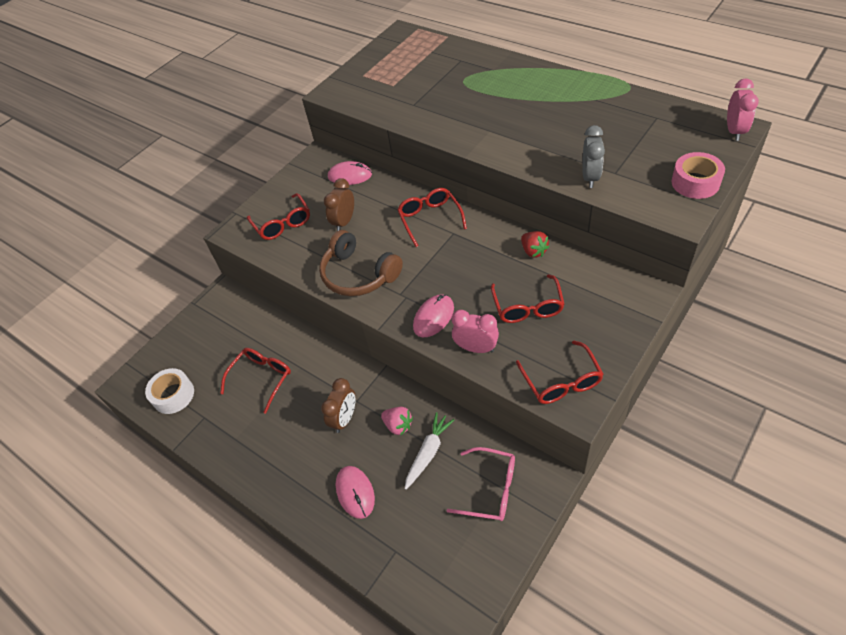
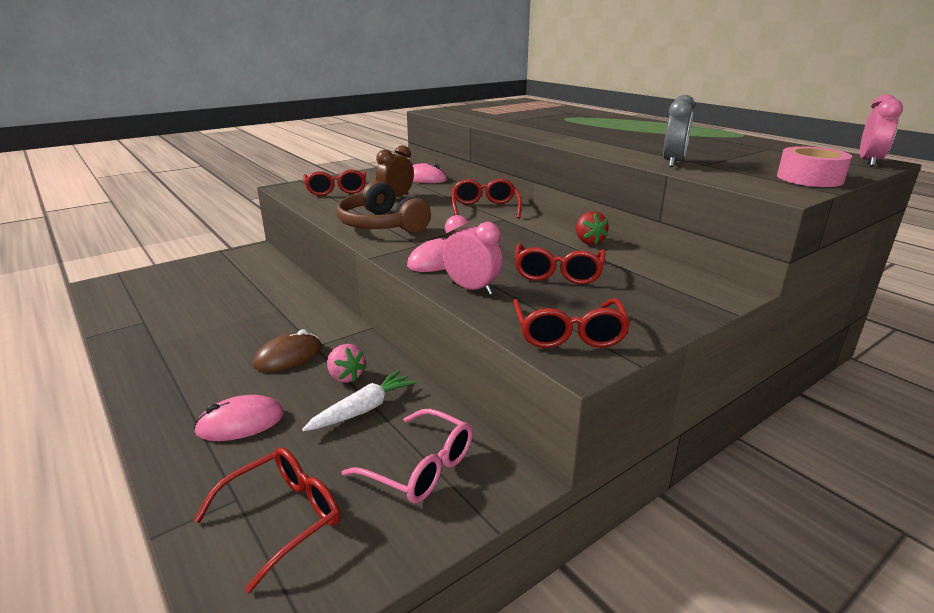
camera: 10 degrees right, 25 degrees down
(173, 395) = (133, 300): white tape -> none
(261, 379) = (231, 308): red glasses -> red glasses (282, 518)
(344, 419) = (288, 356): brown clock -> brown mouse
(355, 492) = (240, 423): pink mouse -> pink mouse turned 75 degrees clockwise

